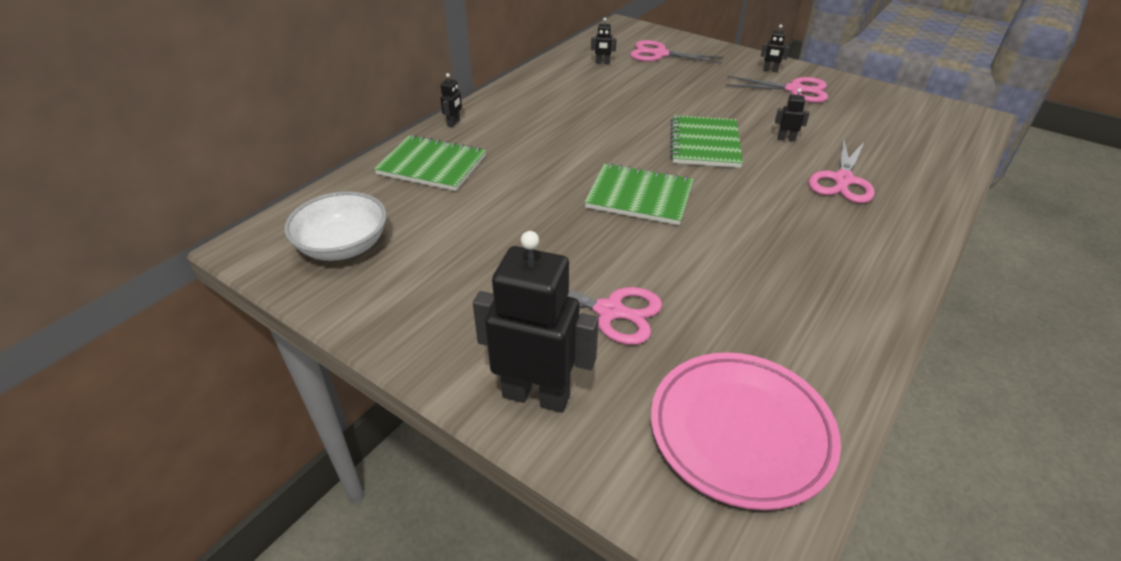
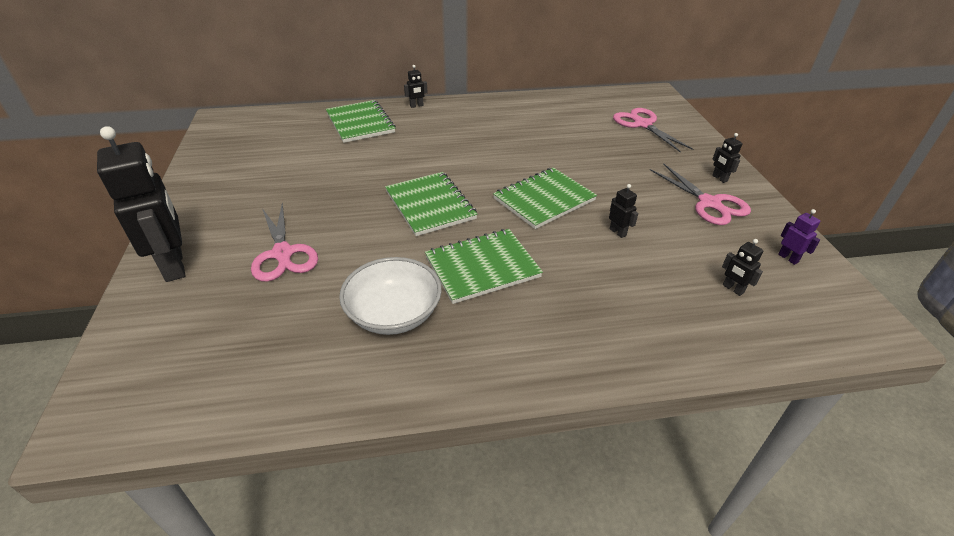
camera: 45 degrees right, 0 degrees up
(343, 246) = (248, 140): white bowl -> white bowl (394, 314)
(602, 63) = (584, 112): black robot -> black robot (732, 289)
(740, 432) = (206, 366): pink plate -> none
(761, 215) = (482, 267): none -> green notebook
(842, 180) = (600, 287): pink scissors -> none
(884, 101) = (788, 258): none -> purple robot

